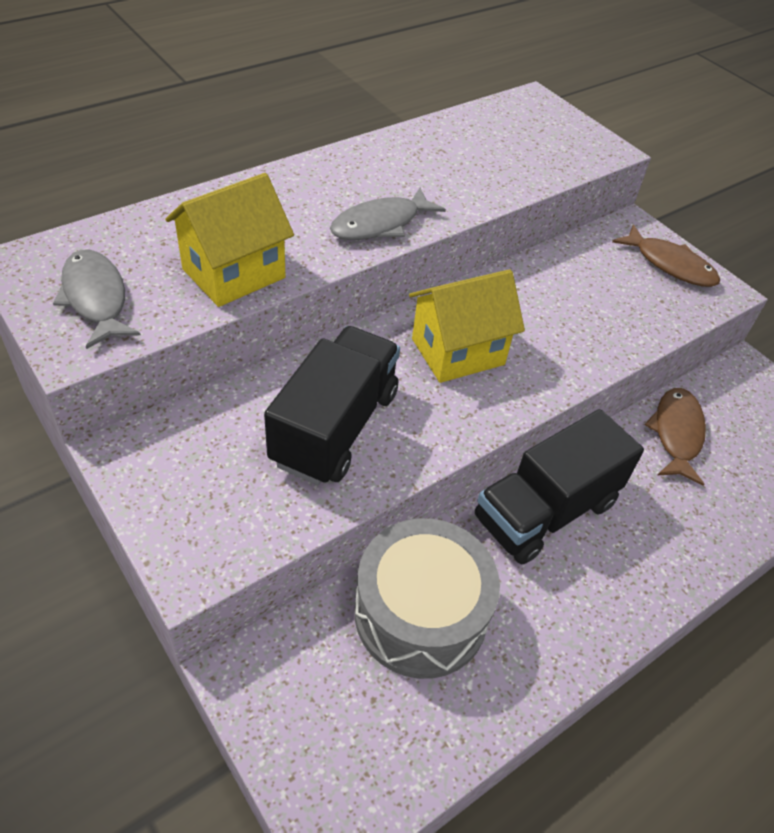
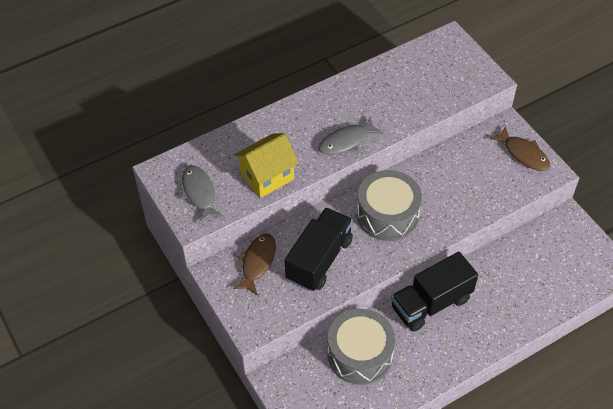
camera: 10 degrees right, 5 degrees up
(458, 352) = (387, 215): yellow house -> grey drum
(676, 434) = (514, 259): brown fish -> brown fish (257, 262)

